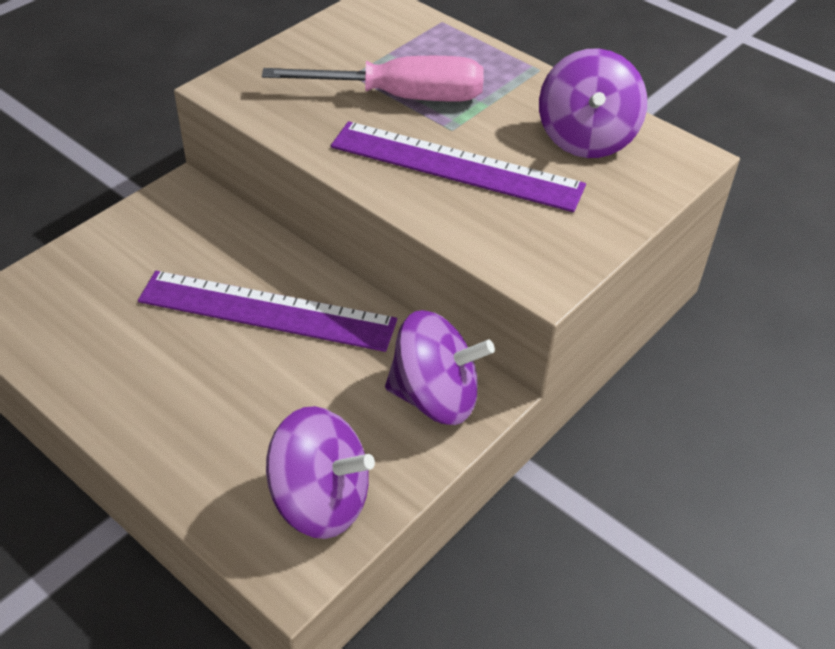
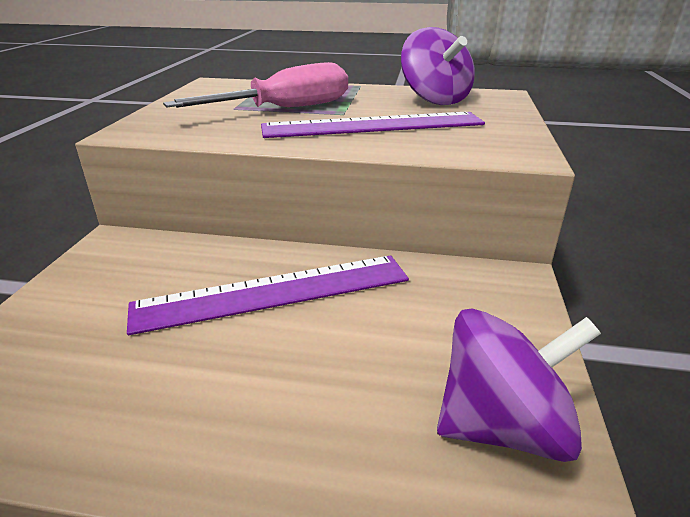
camera: 30 degrees left, 15 degrees down
(435, 397) = (484, 294): purple spinning top -> none

